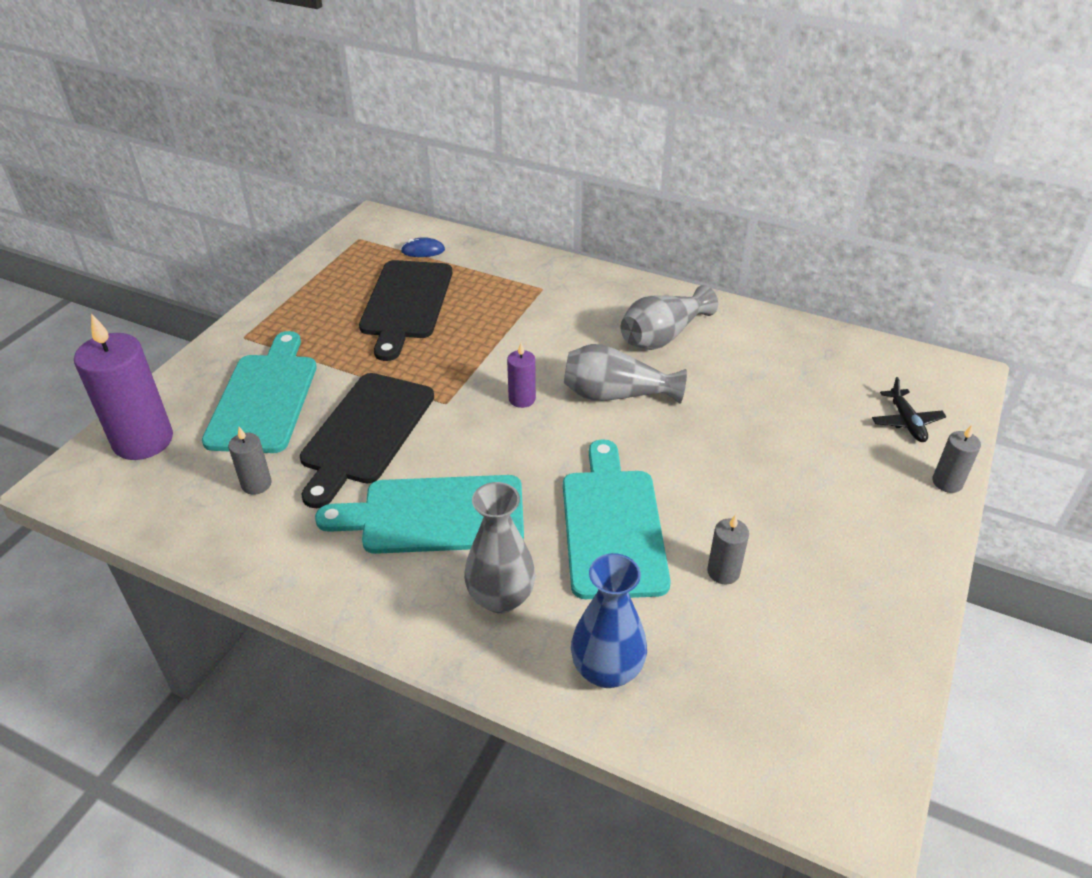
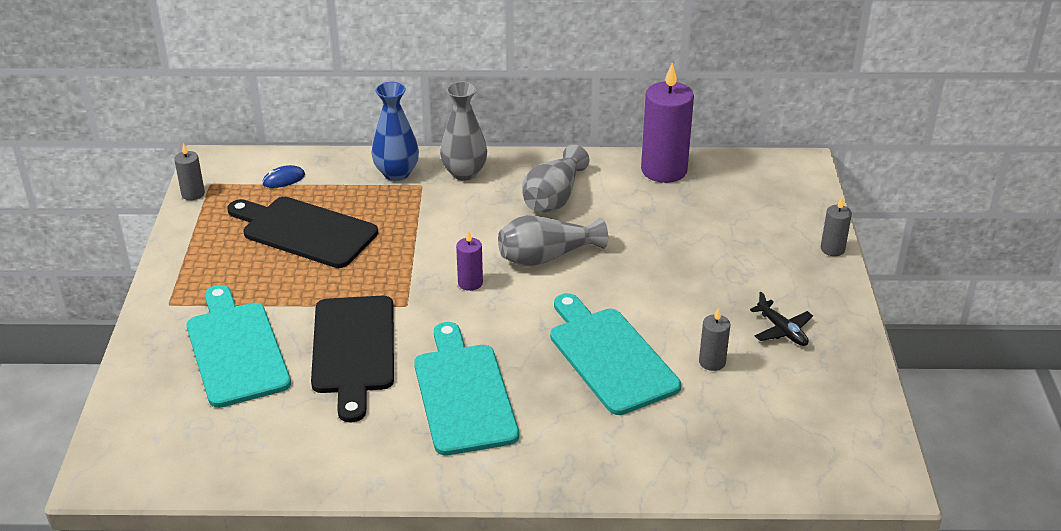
camera: 25 degrees left, 5 degrees down
(143, 440) = (148, 419): purple candle -> purple candle (664, 170)
(256, 484) = (288, 420): grey candle -> grey candle (193, 194)
(406, 303) = (305, 231): black cutting board -> black cutting board turned 135 degrees clockwise
(435, 515) = (463, 394): turquoise cutting board -> turquoise cutting board turned 105 degrees clockwise
(501, 597) = (559, 434): grey vase -> grey vase (464, 173)
(607, 670) = (671, 455): blue vase -> blue vase (396, 173)
(906, 422) = (781, 213): black plane -> black plane (782, 330)

